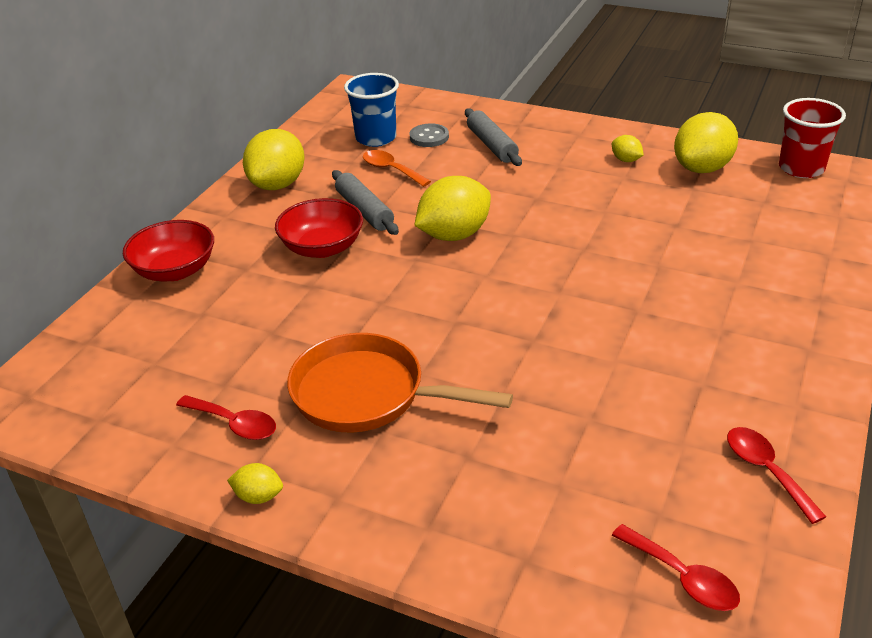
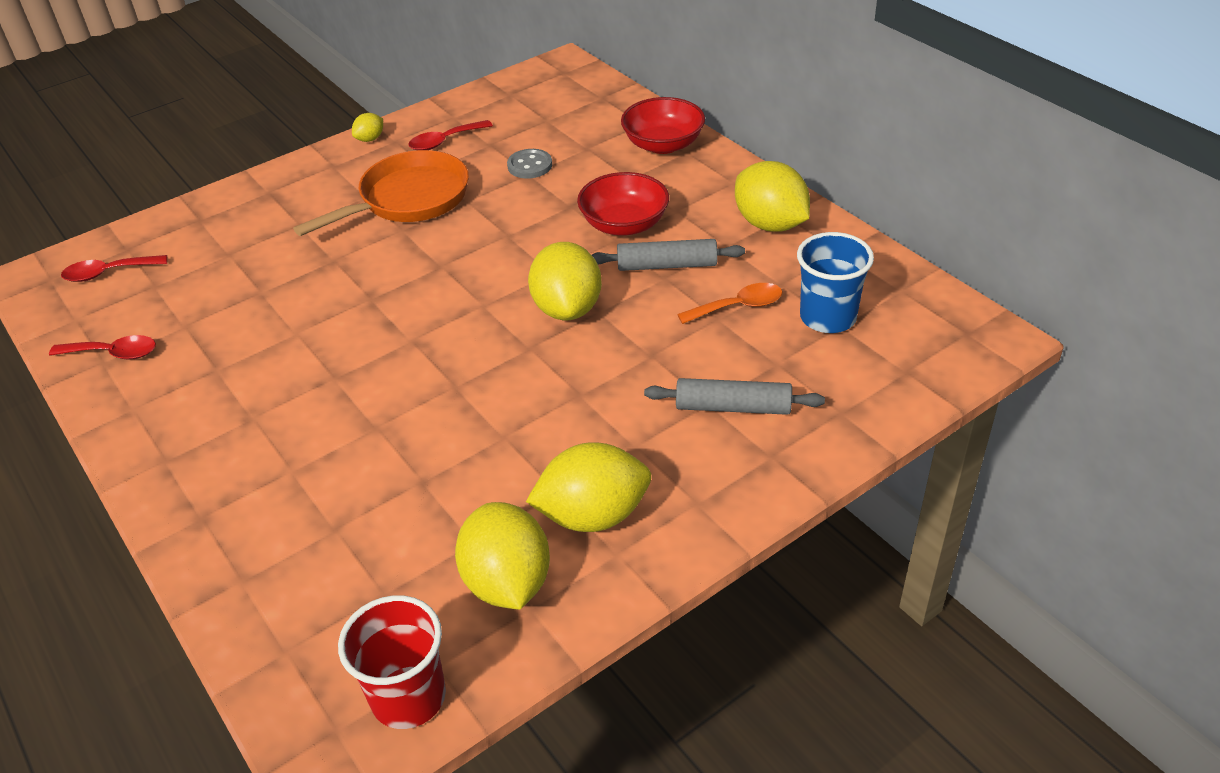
camera: 120 degrees right, 5 degrees up
(429, 137) = (797, 361): grey button -> grey button (530, 165)
(626, 160) = (593, 515): yellow lemon -> yellow lemon, size x2.15

